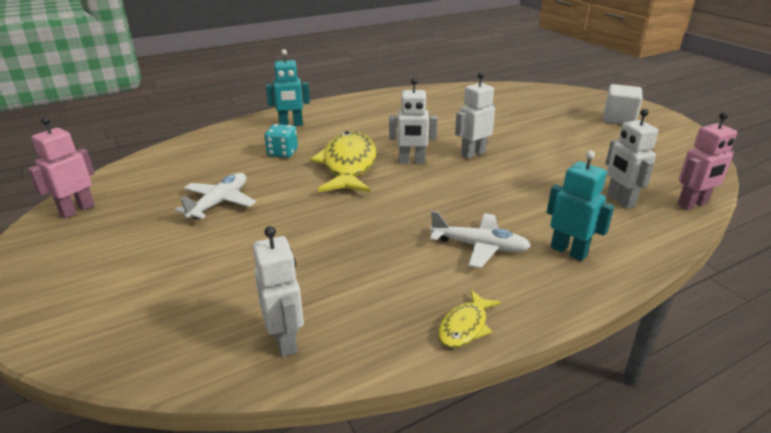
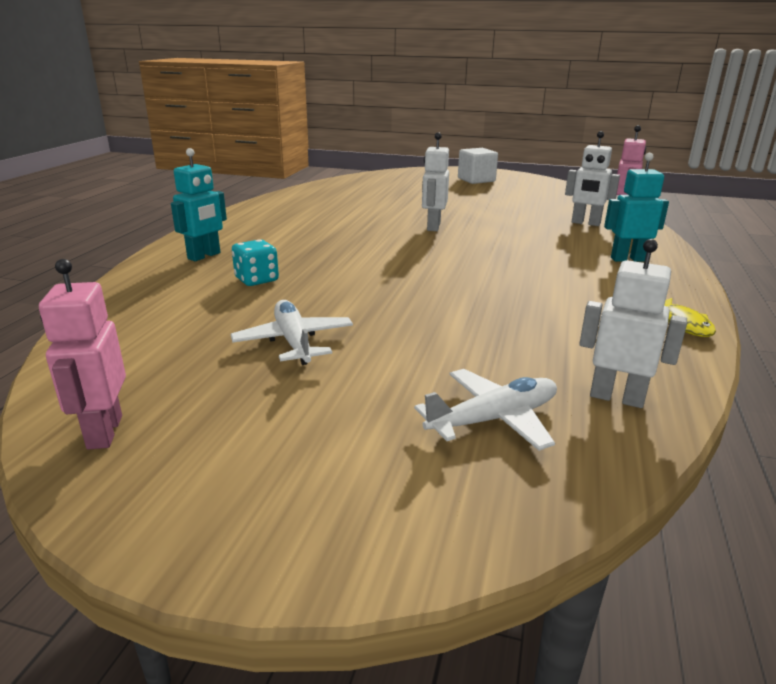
camera: 45 degrees left, 5 degrees down
(348, 165) = (351, 266): yellow fish -> none
(411, 161) = (399, 246): white robot -> none
(479, 246) = (578, 278): white plane -> white plane (494, 419)

